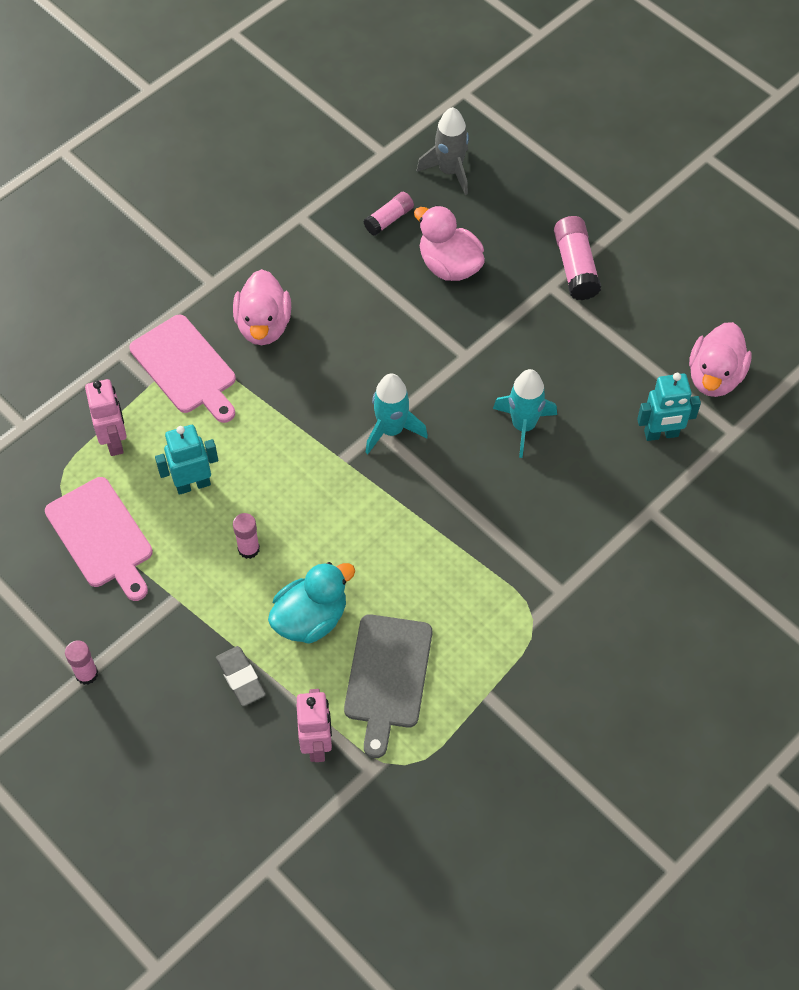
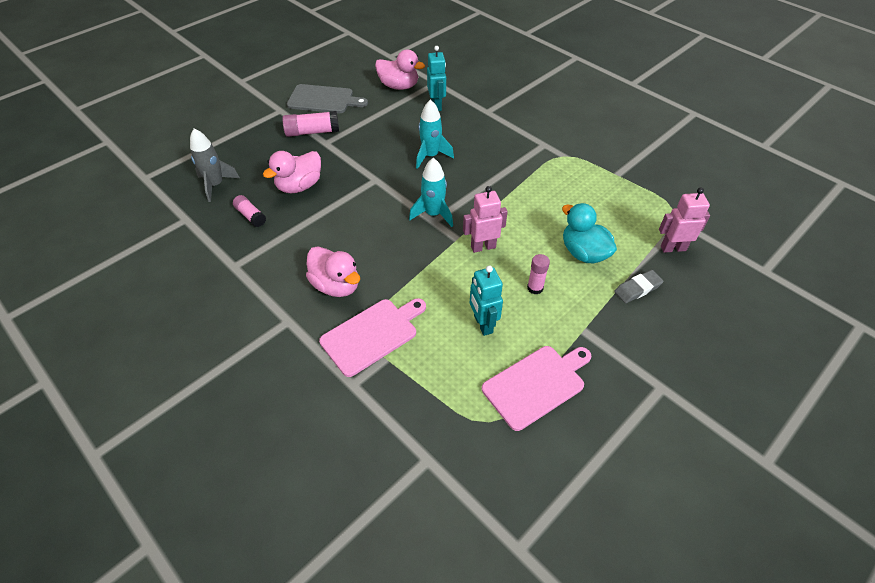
camera: 90 degrees left, 10 degrees down
(86, 674) = (660, 385): pink glue stick -> none
(114, 441) = (443, 381): pink robot -> pink robot (483, 247)
(263, 325) = (336, 285): pink duck -> pink duck turned 45 degrees clockwise
(387, 677) = (617, 216): grey cutting board -> grey cutting board (323, 100)

